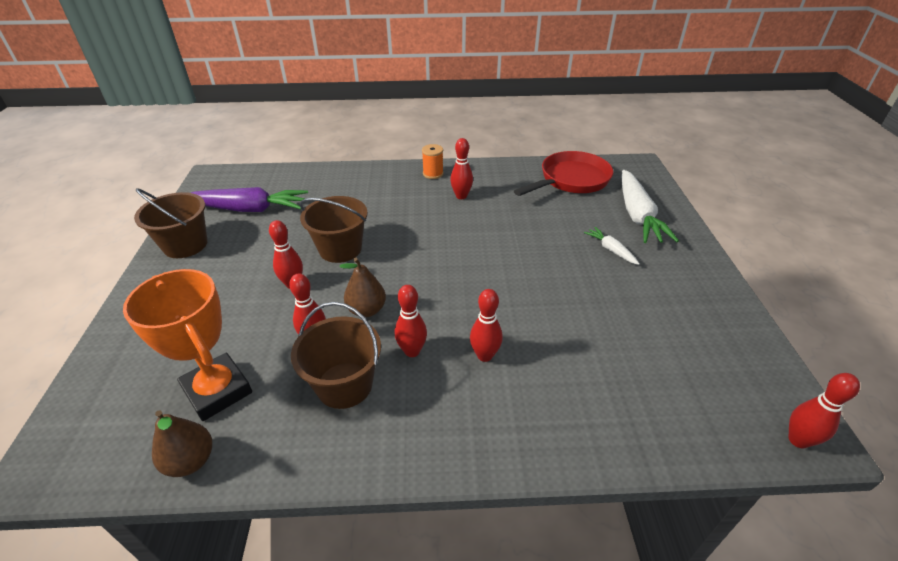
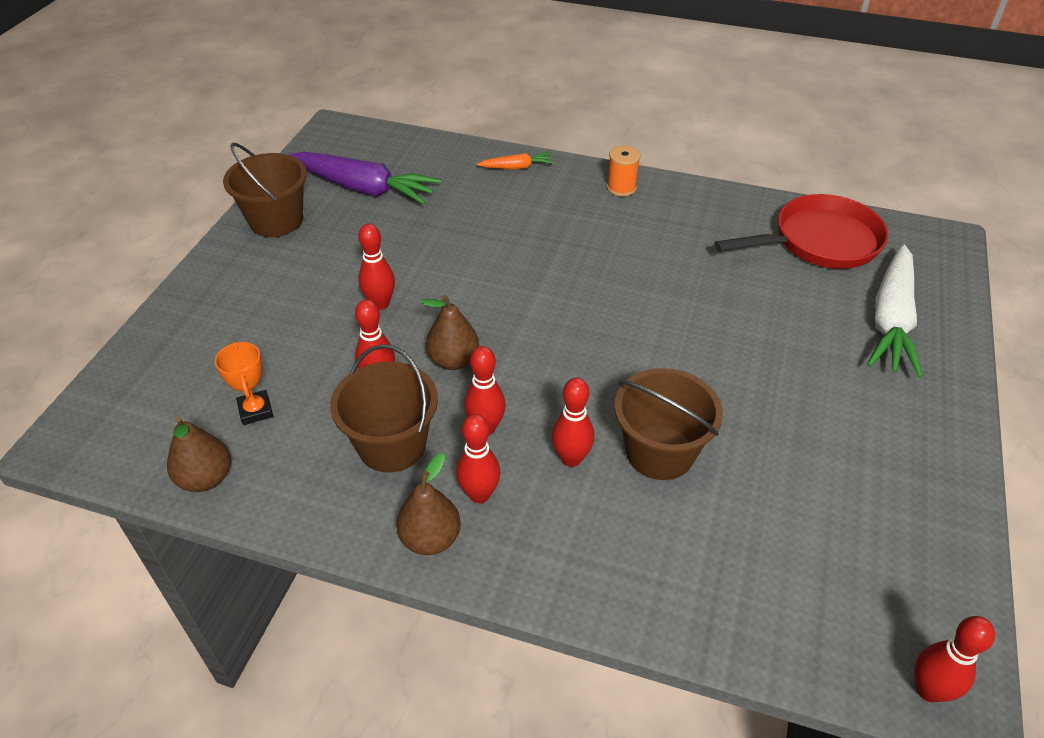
camera: 20 degrees right, 5 degrees up
(217, 391) = (255, 410): orange trophy -> orange trophy, size x0.50
(340, 249) = (454, 271): brown bucket -> brown bucket (660, 452)
(356, 175) = (517, 167): none -> orange carrot
(406, 449) = (430, 539): none -> brown pear
(461, 196) = (645, 231): red bowling pin -> red bowling pin (479, 494)
(611, 250) = (819, 363): white carrot -> none

